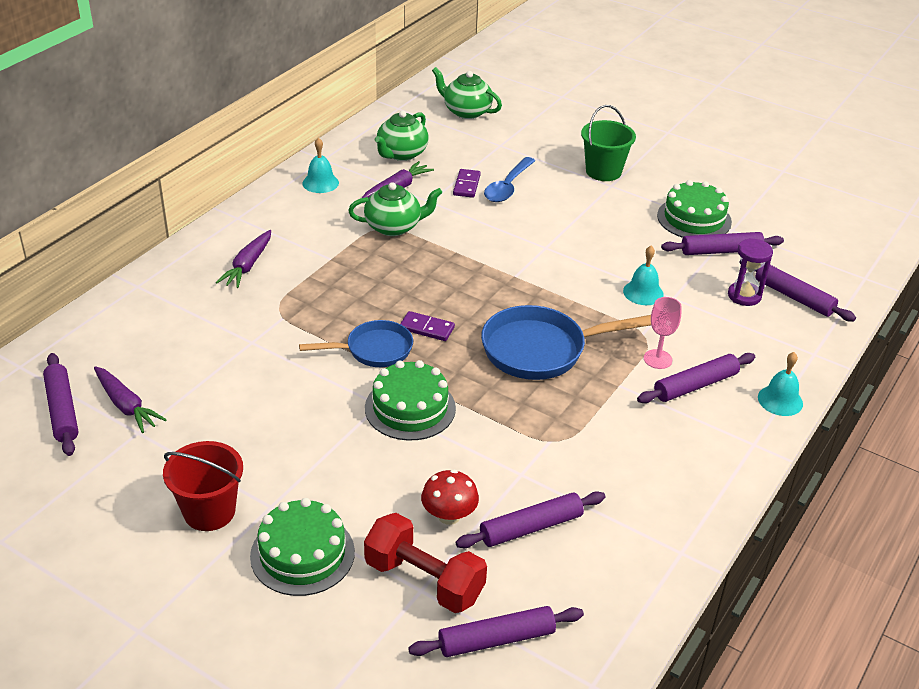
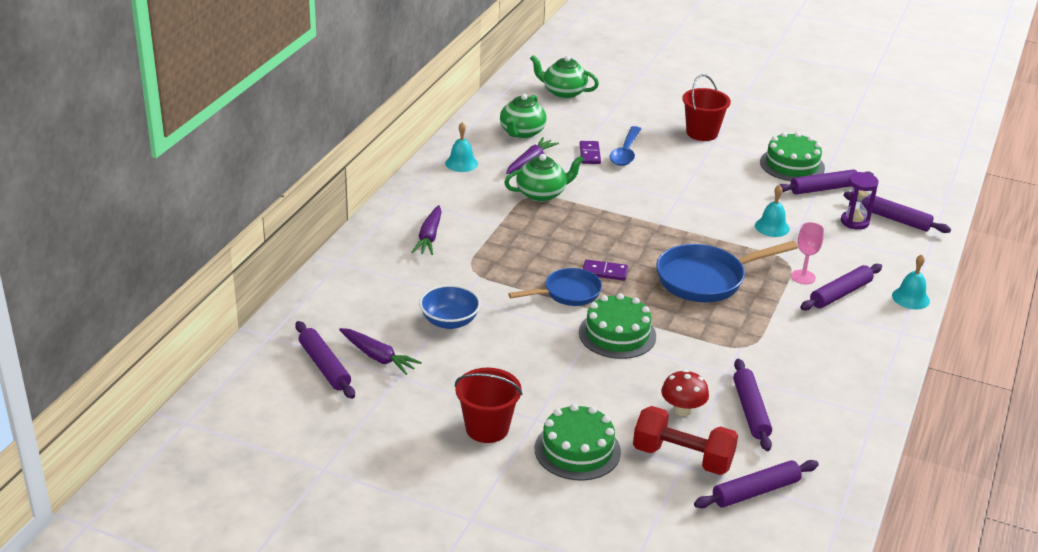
camera: 10 degrees left, 5 degrees down
(225, 370) = (449, 321): none -> blue bowl
(531, 527) = (750, 411): purple rolling pin -> purple rolling pin turned 60 degrees counterclockwise
(603, 171) = (702, 133): green bucket -> red bucket

